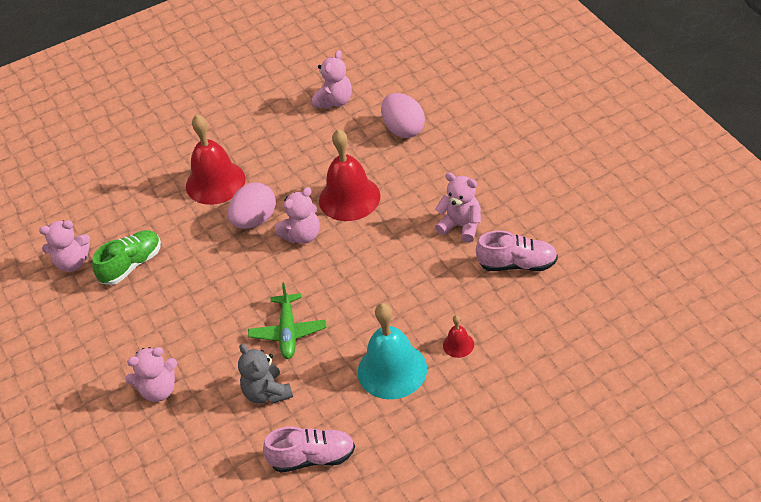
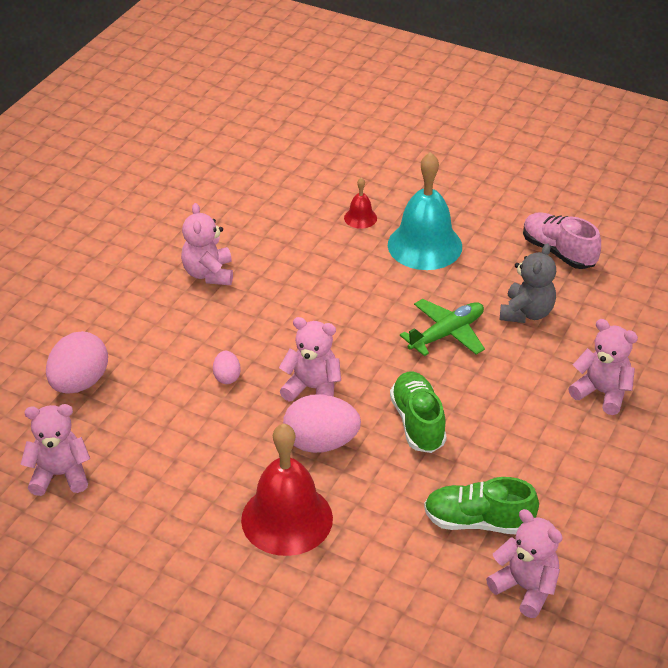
camera: 130 degrees left, 5 degrees down
(227, 275) = (418, 423): none -> green shoe
(349, 198) = (227, 377): red bell -> pink egg
(517, 264) = (233, 218): pink shoe -> none

